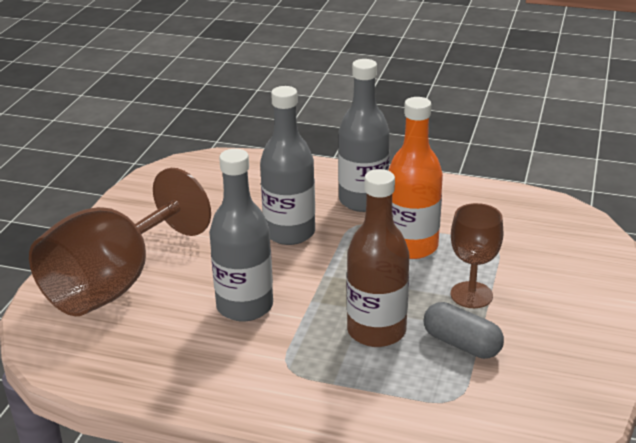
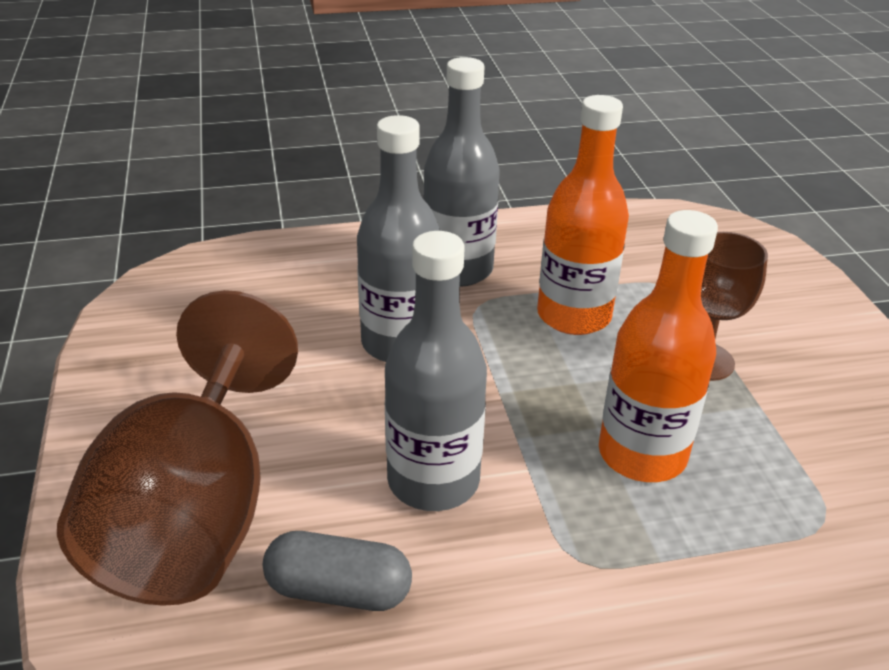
camera: 30 degrees left, 5 degrees up
(376, 331) = (642, 454): brown bottle -> orange bottle
(461, 344) = (758, 435): grey capsule -> grey capsule (338, 590)

